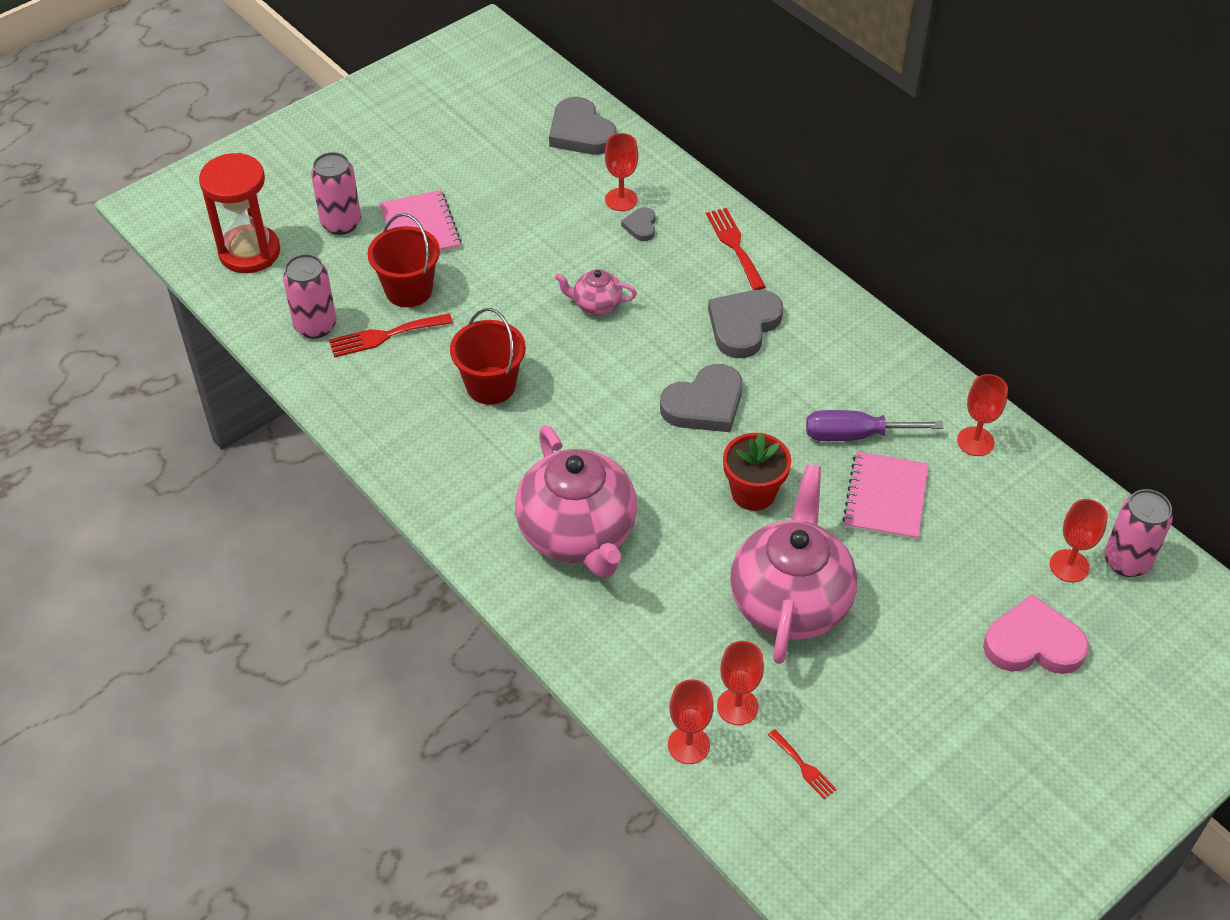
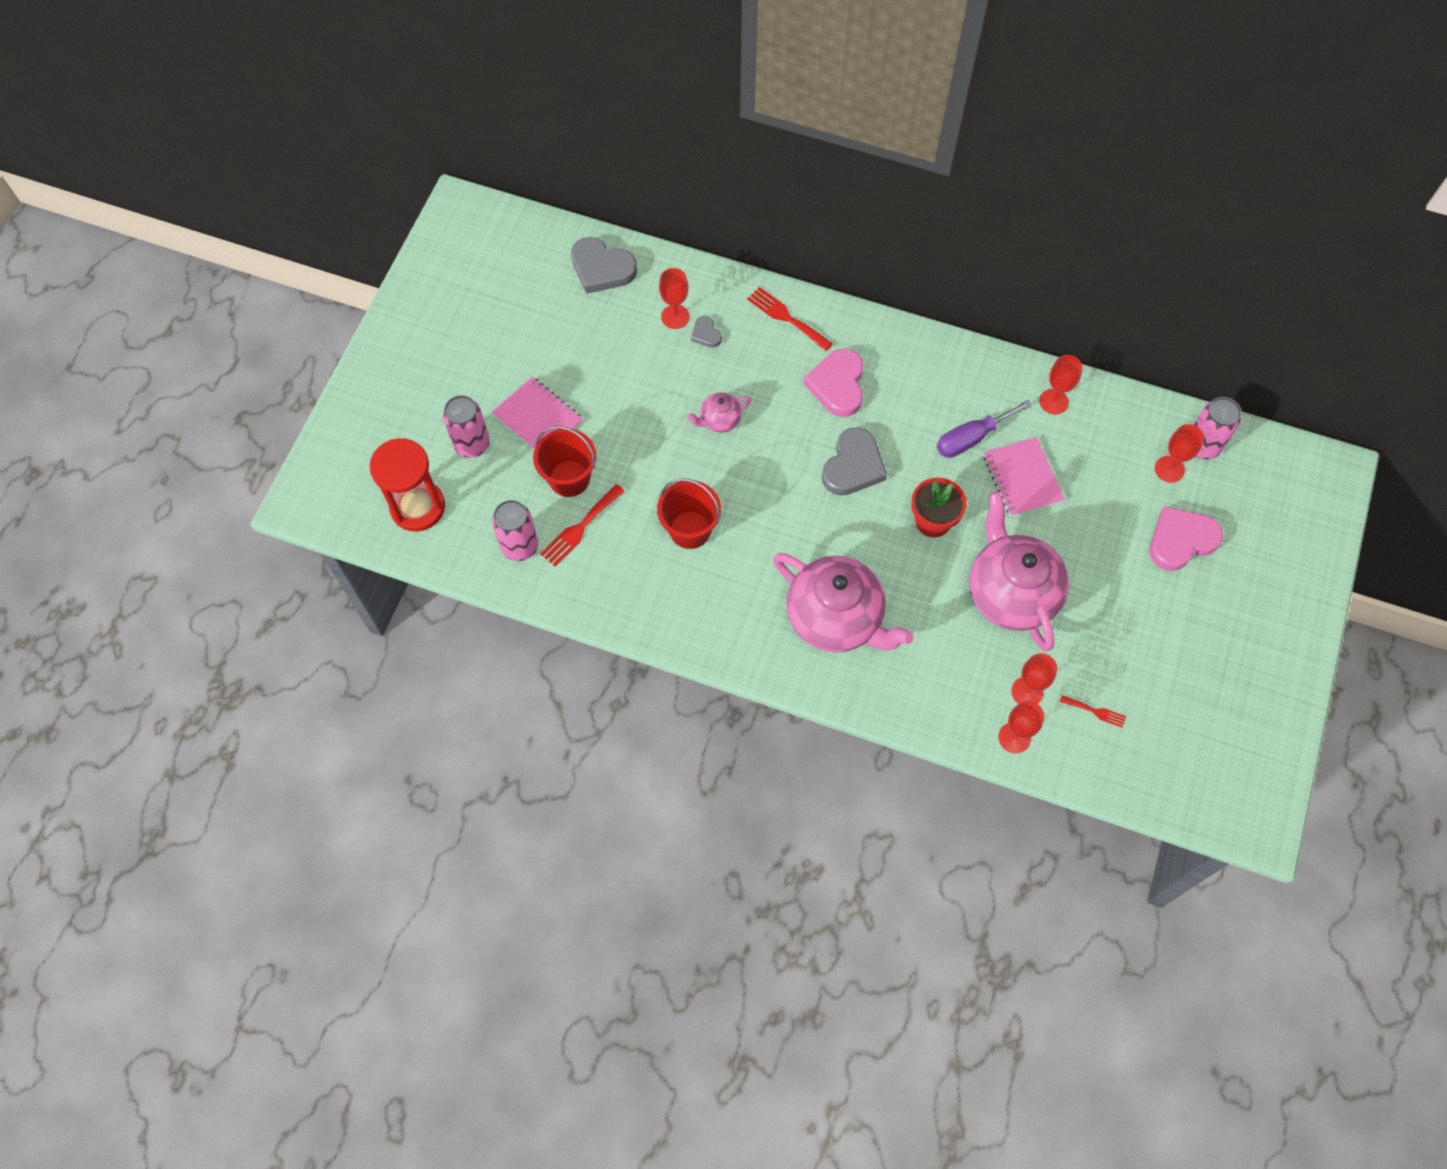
camera: 30 degrees left, 15 degrees up
(743, 325) = (837, 385): grey heart -> pink heart

